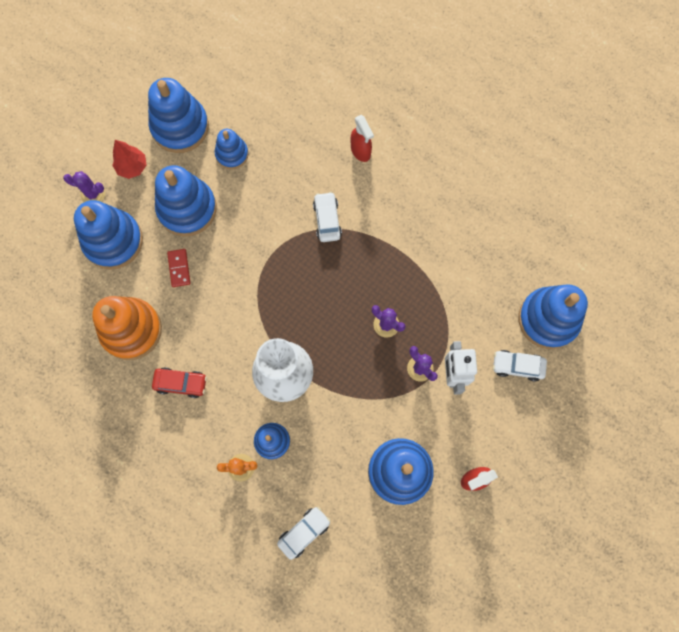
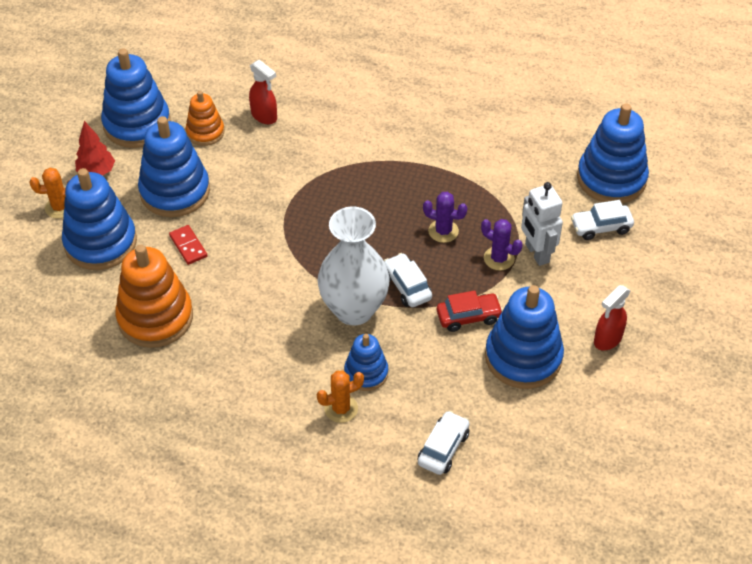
camera: 20 degrees left, 25 degrees down
(93, 194) = (60, 207): purple cactus -> orange cactus
(181, 383) = (235, 350): red car -> red car (468, 317)
(232, 154) = (205, 132): blue stacking toy -> orange stacking toy
(327, 220) = (336, 160): white car -> white car (407, 286)
(360, 151) = (344, 94): red spray bottle -> red spray bottle (264, 116)

